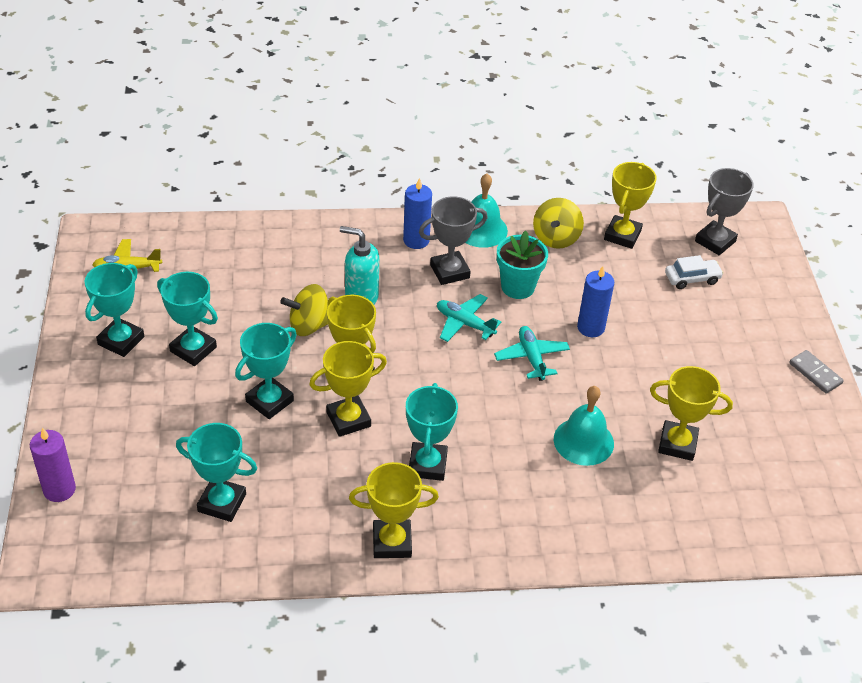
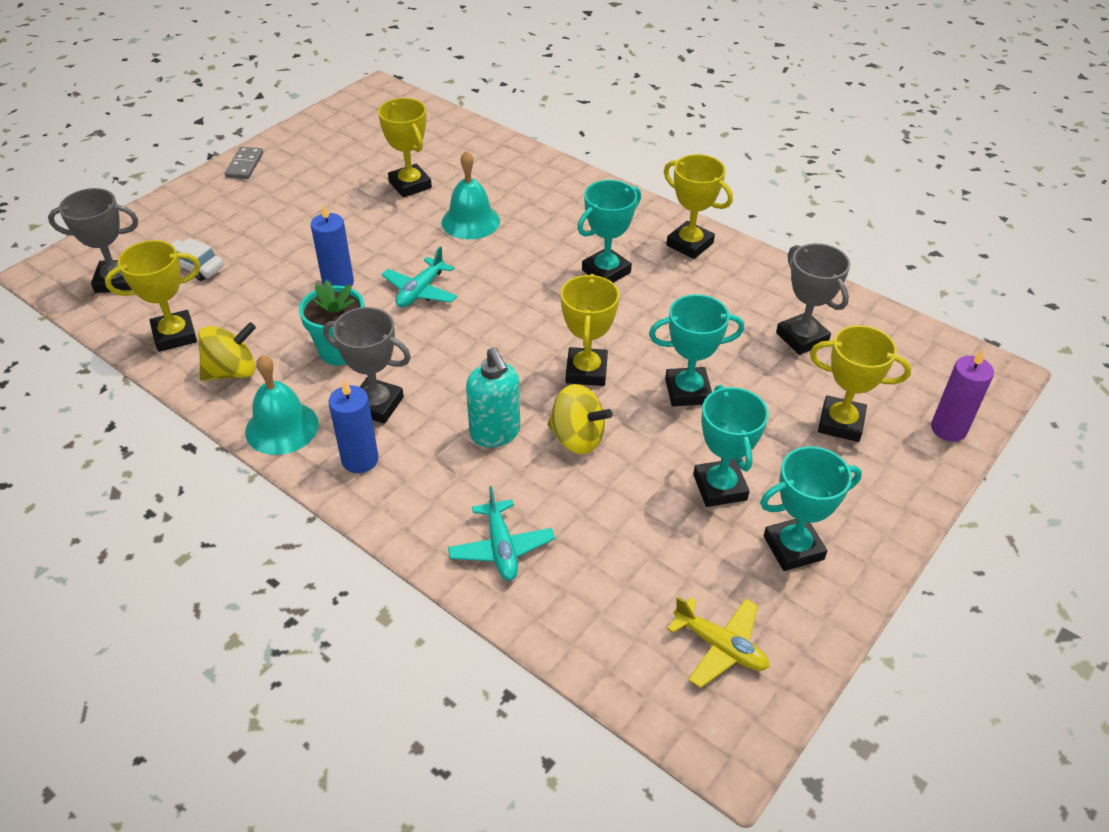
camera: 135 degrees left, 0 degrees up
(222, 503) = (802, 338): turquoise trophy -> grey trophy
(348, 419) = (632, 336): yellow trophy -> yellow trophy (840, 423)
(464, 323) = (433, 350): turquoise plane -> turquoise plane (501, 548)

